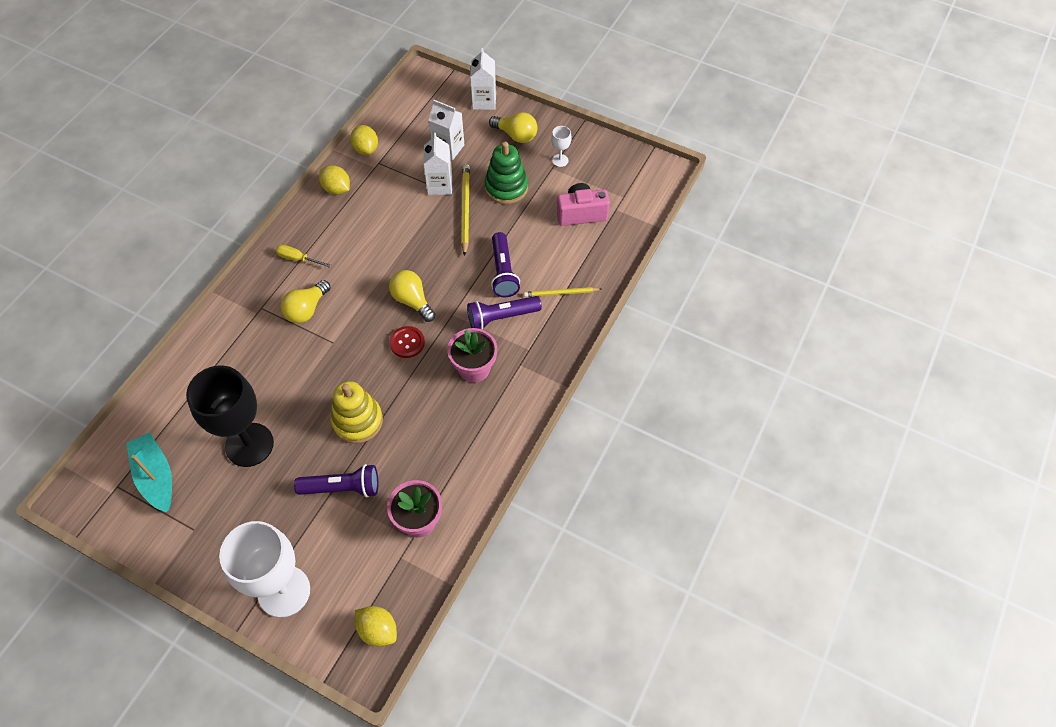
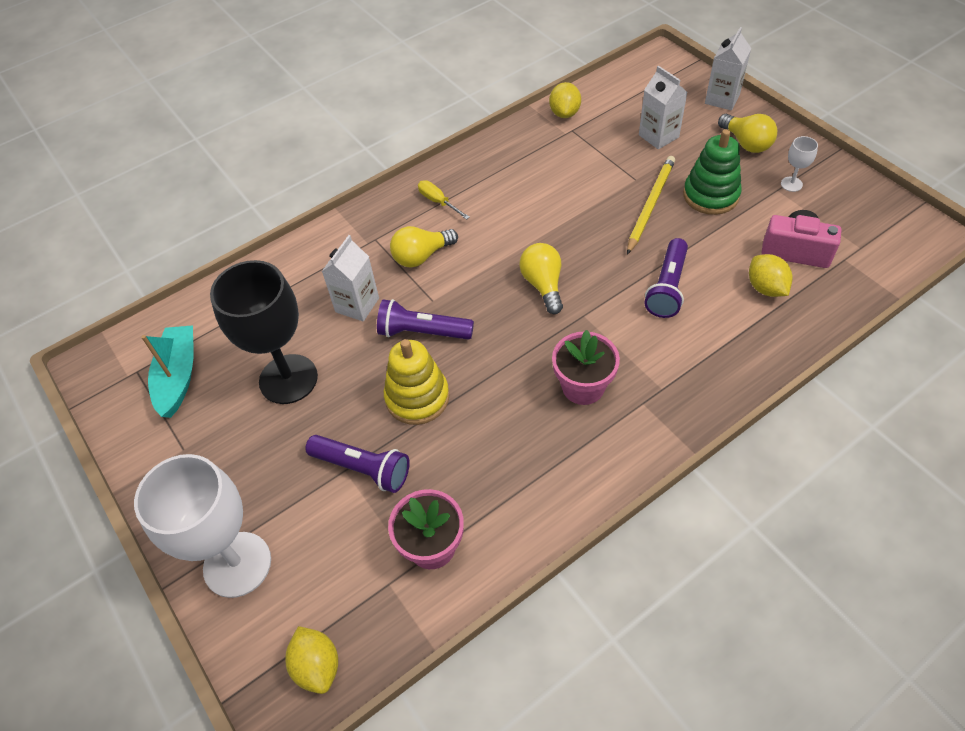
camera: 30 degrees right, 5 degrees down
(336, 189) = (514, 144): yellow lemon -> yellow lemon (765, 288)
(407, 343) = (515, 329): red button -> none
(440, 185) = (631, 171): white carton -> white carton (357, 305)
(501, 317) = (643, 338): purple flashlight -> purple flashlight (422, 332)
(561, 293) = (731, 335): yellow pencil -> none

